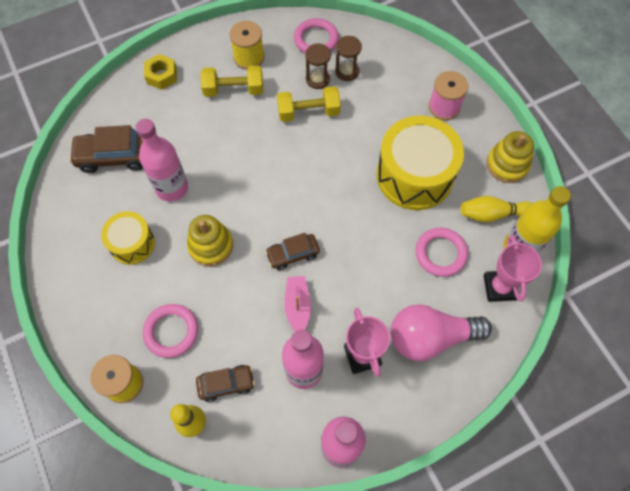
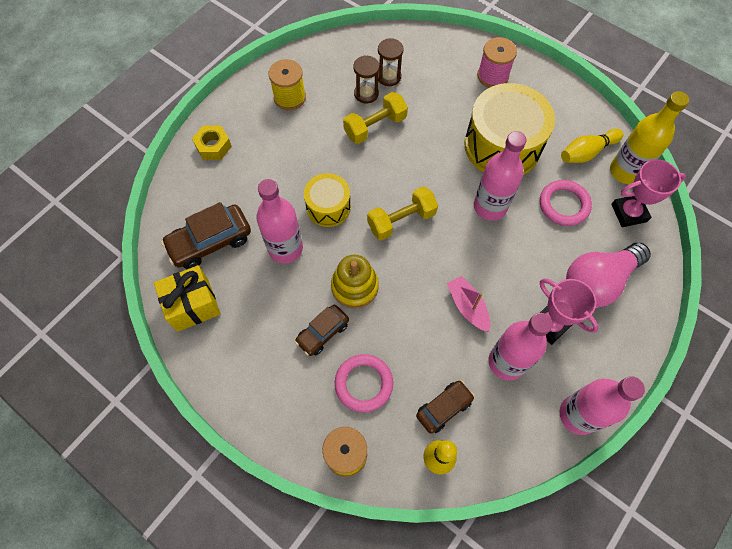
camera: 25 degrees left, 0 degrees up
(72, 203) = (193, 305): none -> yellow gift
(132, 243) = (277, 317): yellow drum -> yellow drum (328, 207)
(234, 90) = (292, 133): yellow dumbbell -> yellow dumbbell (401, 220)
(293, 254) = (435, 261): brown car -> brown car (323, 333)
(316, 39) = (343, 58): pink ring -> none
(370, 226) = (490, 207): none -> pink bottle
(499, 287) = (629, 213): pink trophy -> pink trophy turned 75 degrees counterclockwise
(507, 165) = (574, 105): yellow stacking toy -> none

